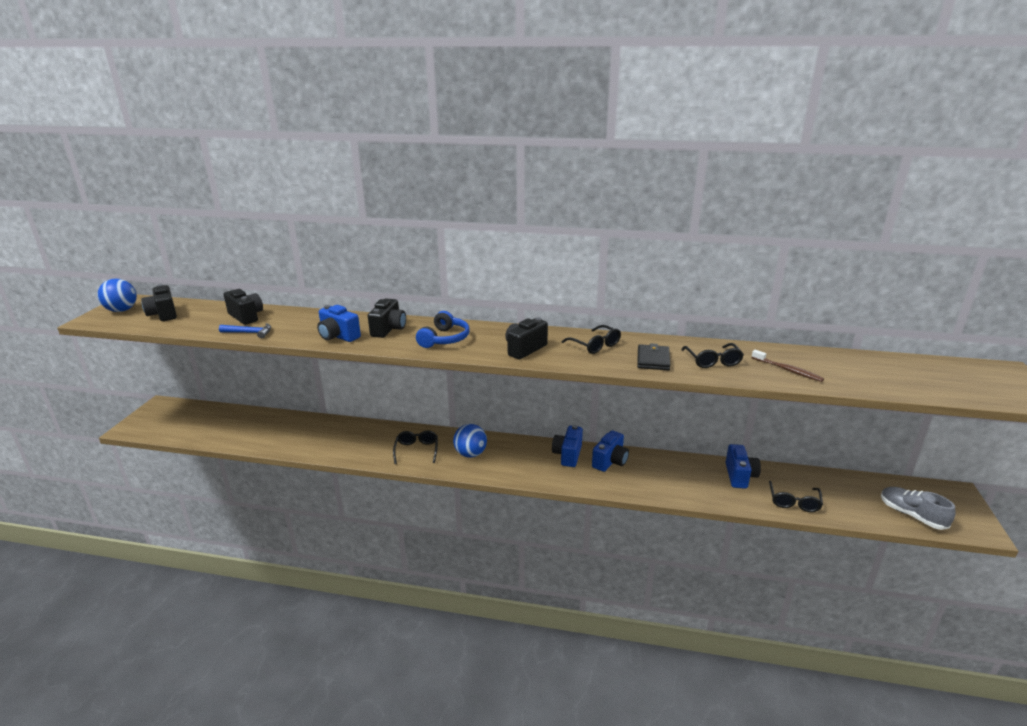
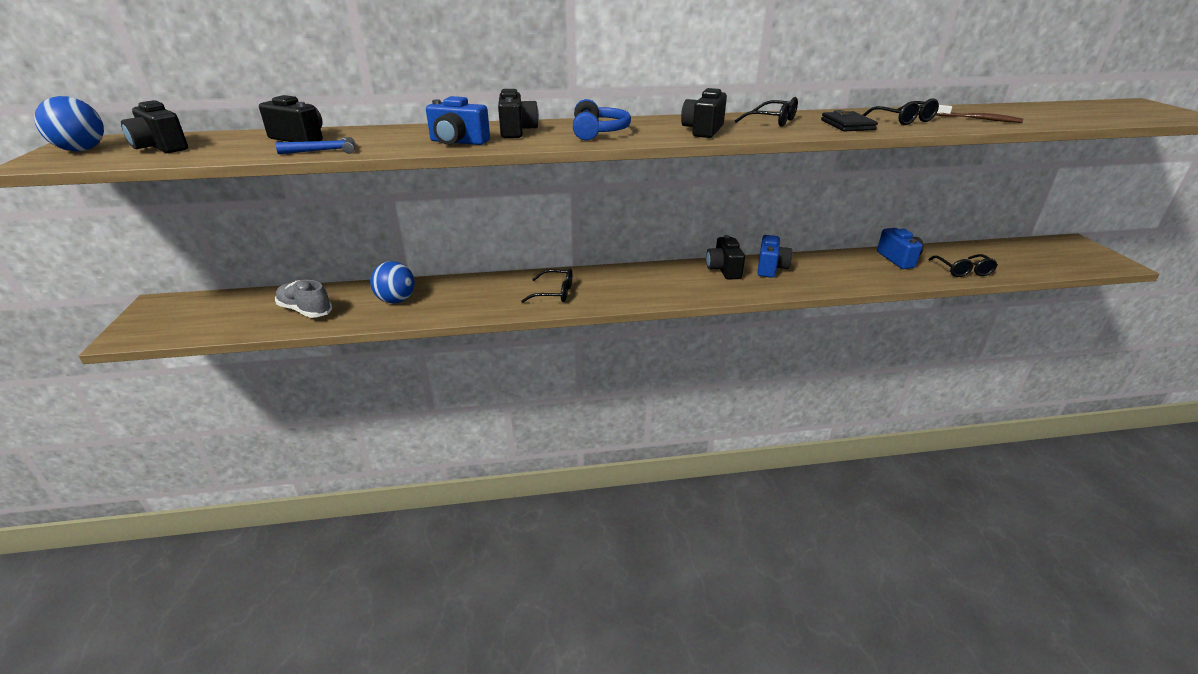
camera: 20 degrees left, 5 degrees up
(417, 450) = (554, 293): black glasses -> black glasses turned 120 degrees clockwise
(470, 454) = (620, 286): blue ball -> blue ball (396, 300)
(568, 455) = (723, 270): blue camera -> black camera
(911, 515) = (1061, 263): grey shoe -> grey shoe (305, 310)

